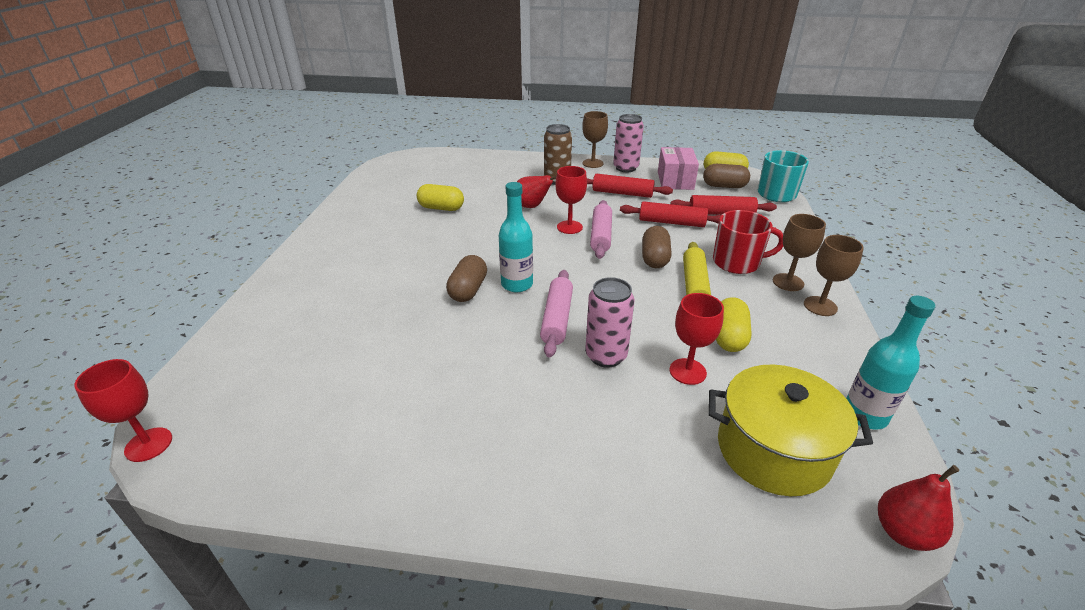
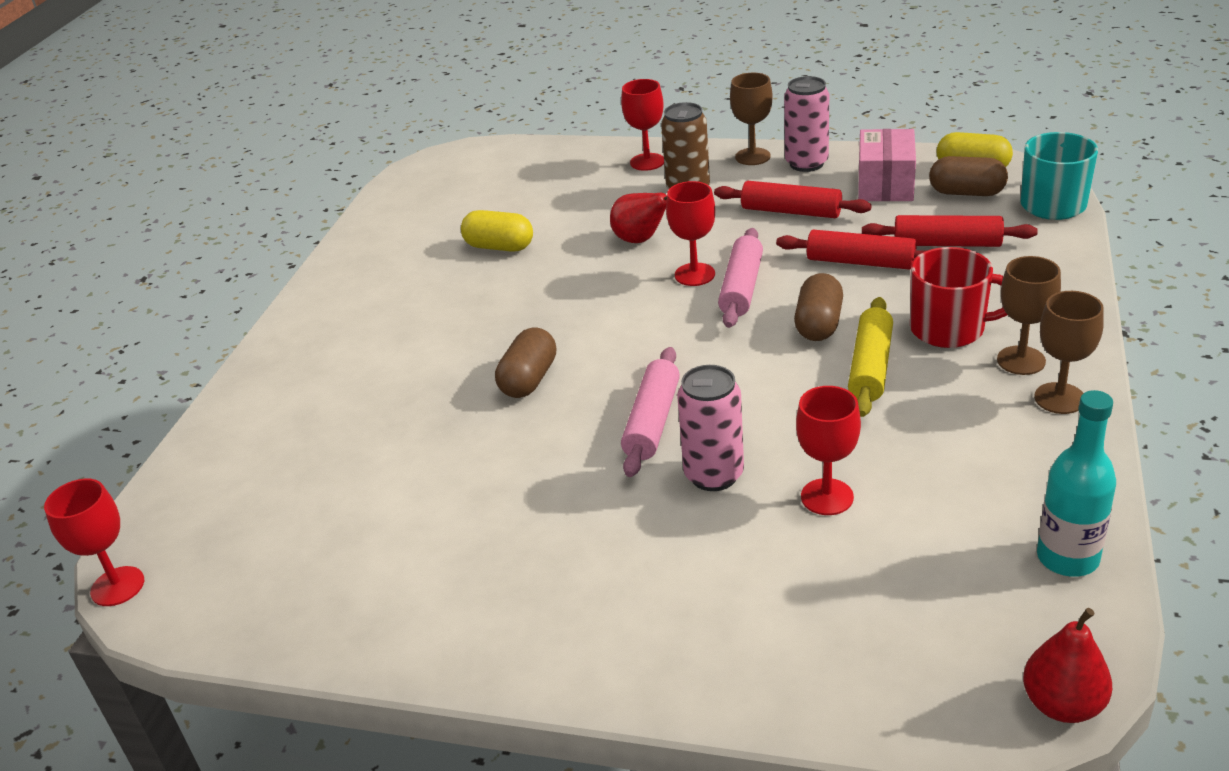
camera: 10 degrees right, 0 degrees up
(517, 284) = (601, 370): turquoise bottle -> none
(529, 164) = (647, 162): none -> red goblet
(729, 337) = (902, 446): yellow capsule -> none
(773, 450) = (919, 603): yellow pot -> none

